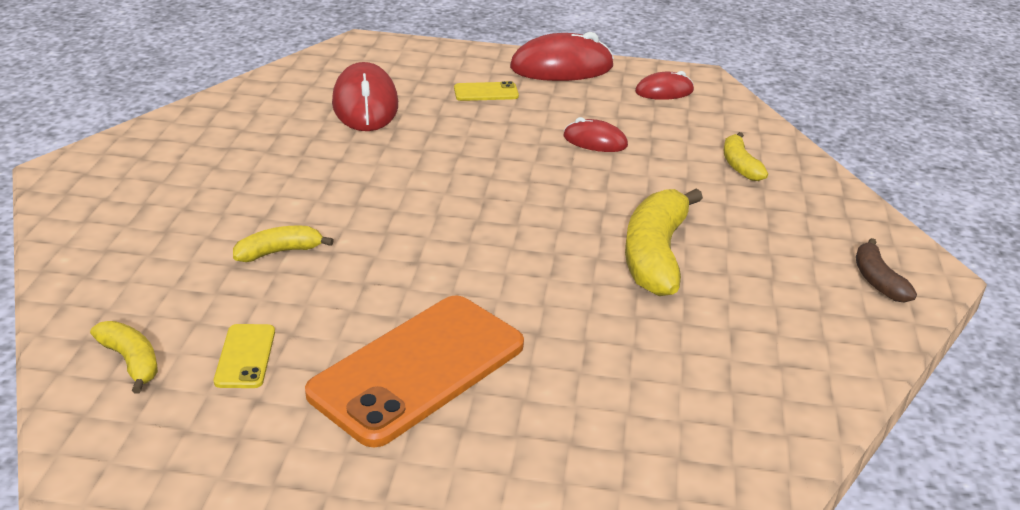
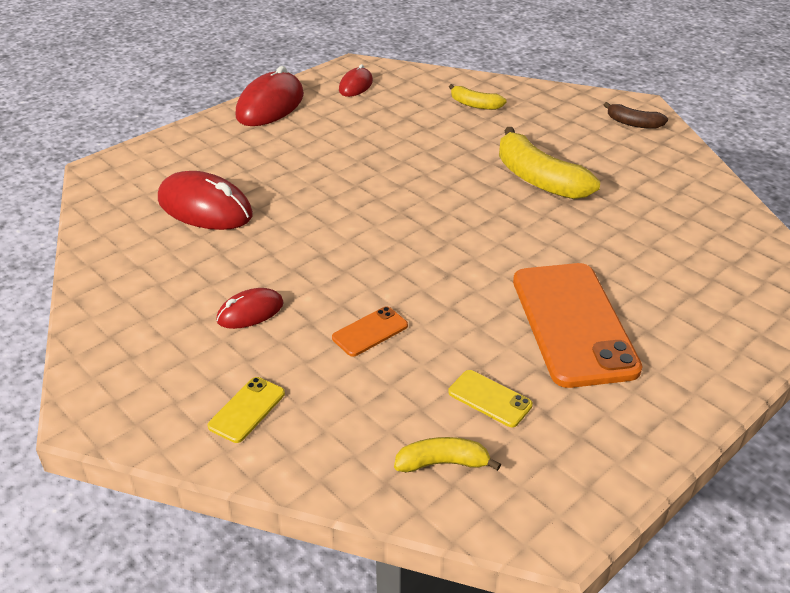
camera: 50 degrees left, 5 degrees up
(279, 252) = (370, 332): yellow banana -> orange phone
(486, 92) = (261, 149): yellow phone -> yellow phone (247, 410)
(595, 141) = (384, 138): red mouse -> red mouse (250, 312)

